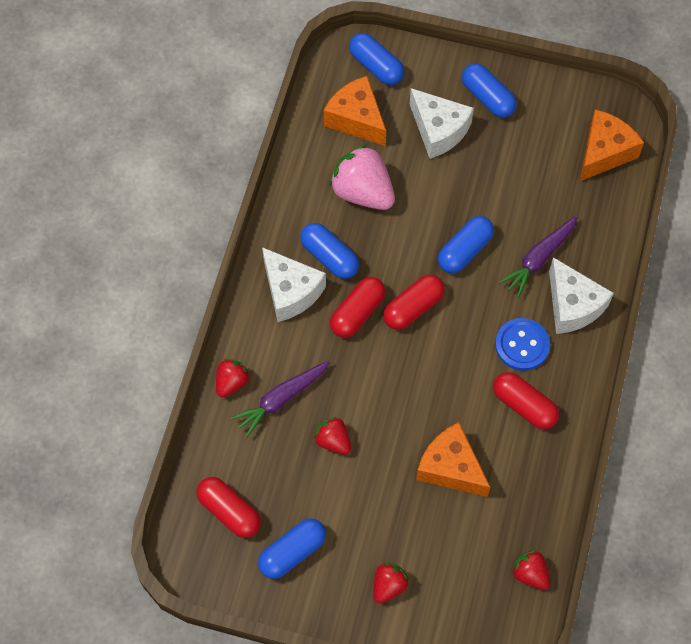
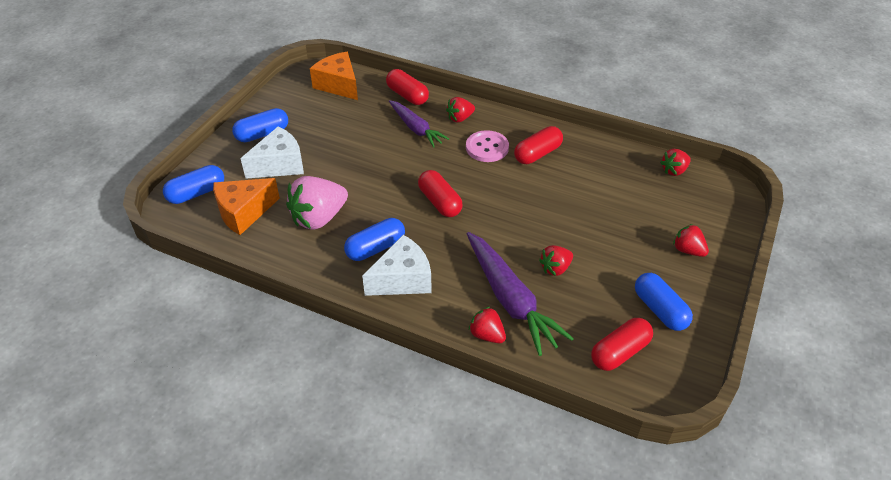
camera: 80 degrees left, 20 degrees down
(281, 399) = (510, 299): purple carrot -> purple carrot, size x1.56
(357, 312) = (435, 237): red capsule -> red capsule (407, 96)
(450, 467) = (586, 200): orange cheese -> none
(465, 251) = (396, 166): blue capsule -> none
(522, 345) = (487, 148): blue button -> pink button
(572, 305) = (460, 118): white cheese -> red strawberry

